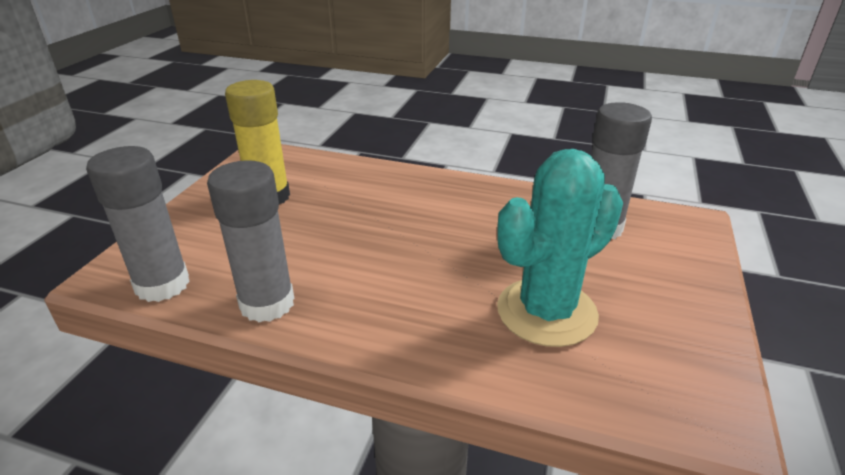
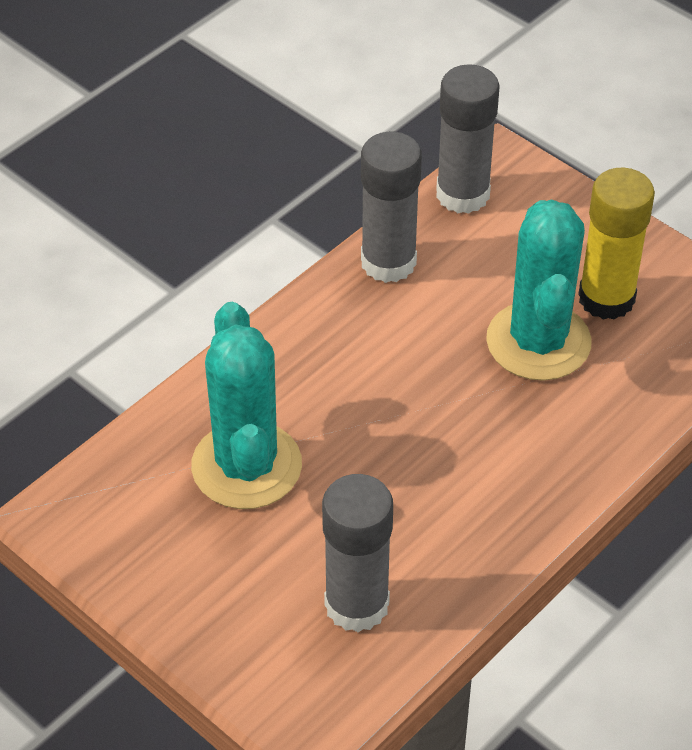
camera: 115 degrees right, 15 degrees up
(324, 213) = (538, 341): none -> turquoise cactus

